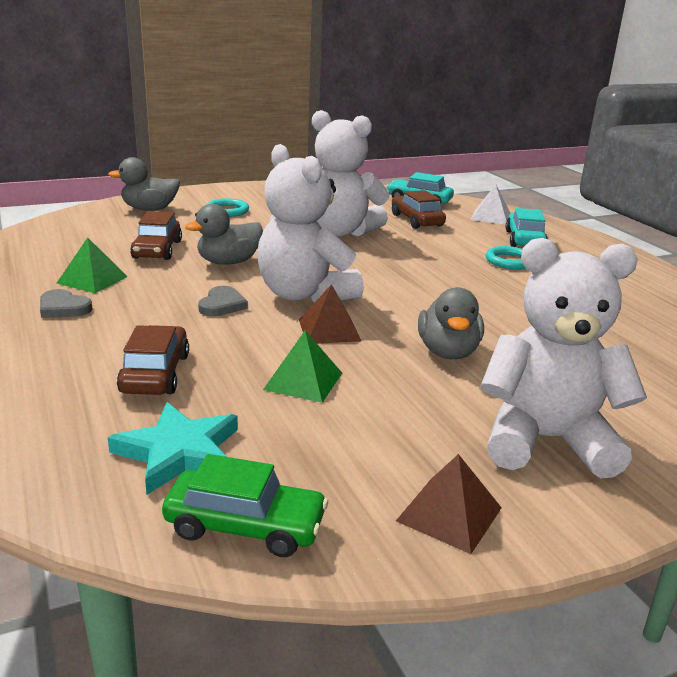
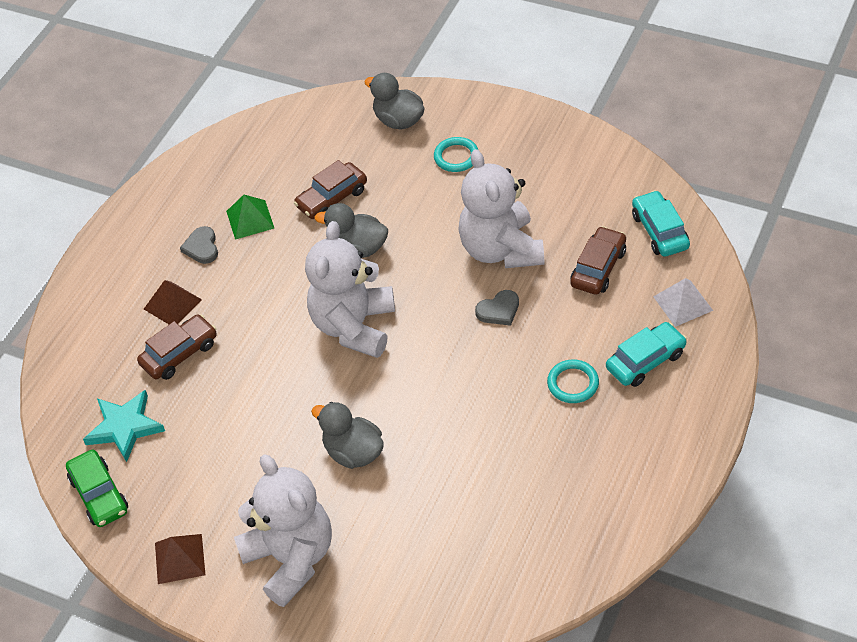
camera: 55 degrees right, 25 degrees up
(222, 305) = (290, 304): grey heart -> grey heart (499, 310)
(303, 381) = (240, 416): green pyramid -> none
(329, 330) = (317, 378): brown pyramid -> brown pyramid (173, 304)
(448, 352) = (353, 452): grey duck -> grey duck turned 75 degrees clockwise

